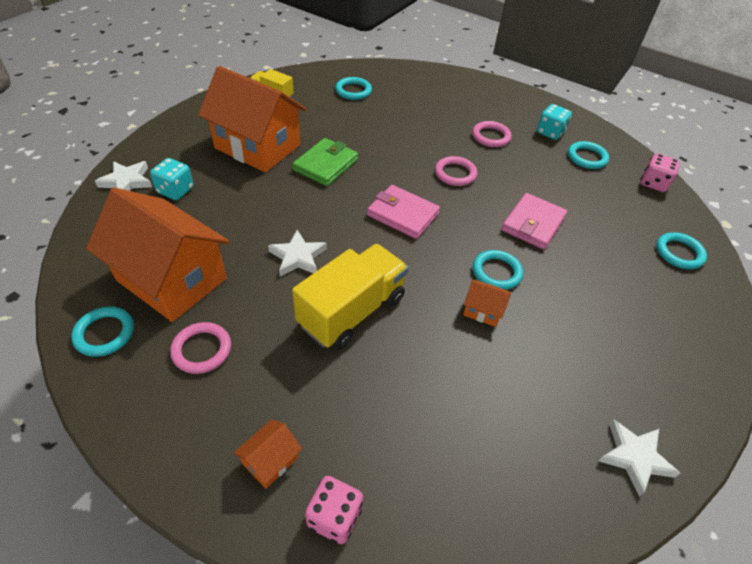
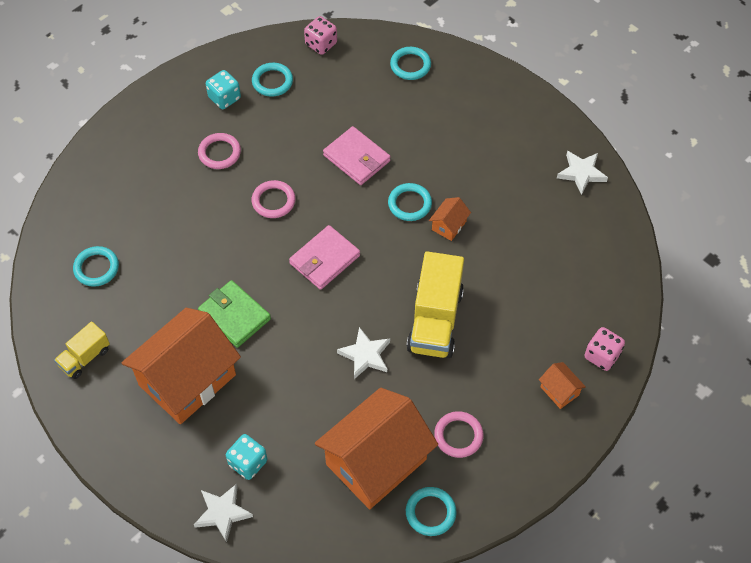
camera: 75 degrees left, 10 degrees up
(352, 311) = (435, 320): yellow truck -> yellow truck turned 135 degrees counterclockwise

